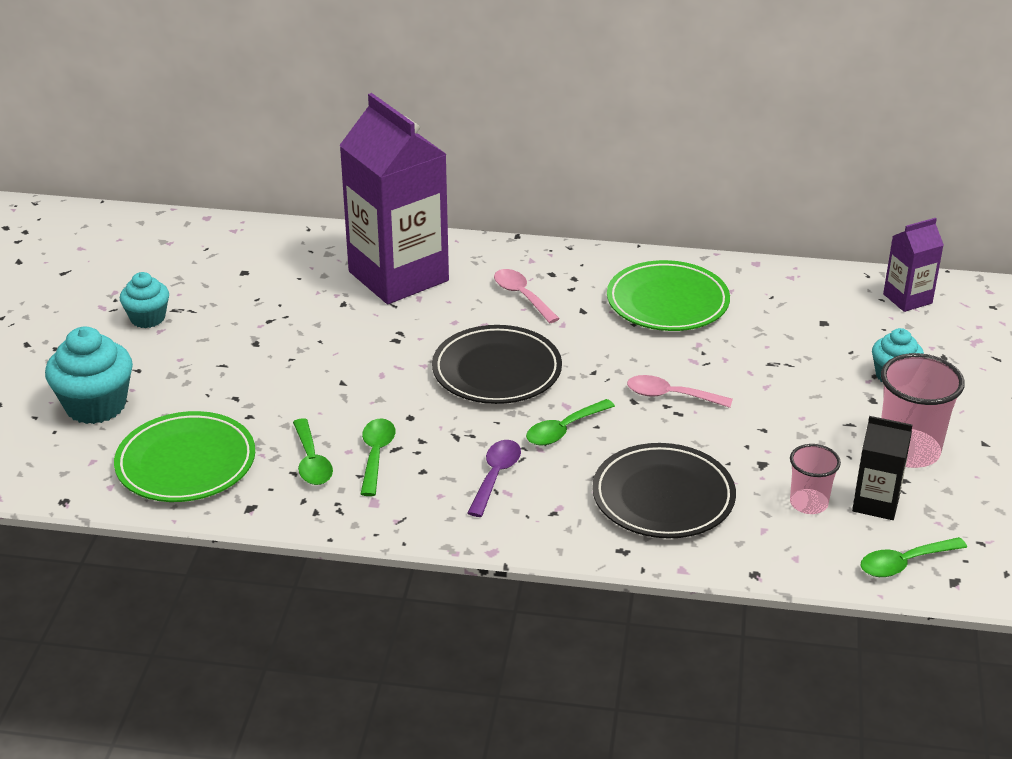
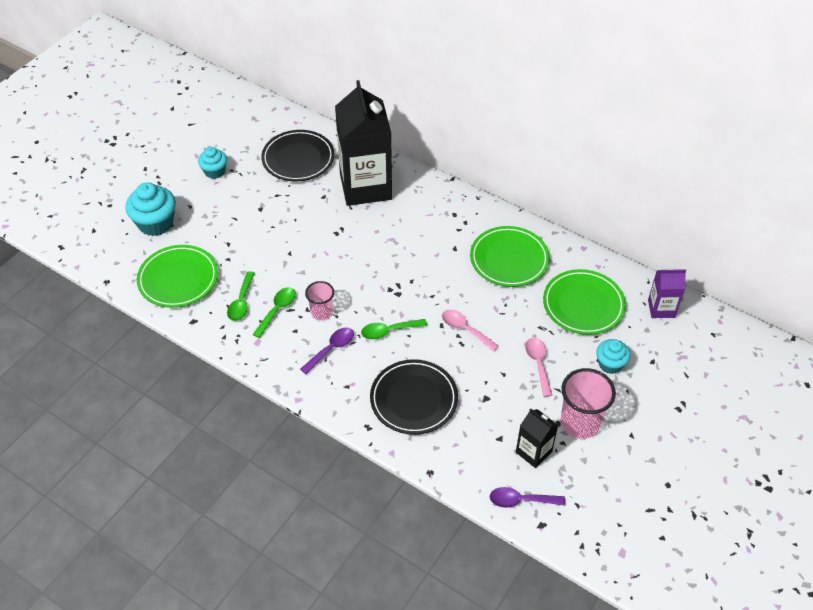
camera: 25 degrees right, 15 degrees up
(398, 276) = (365, 187): purple carton -> black carton
(497, 371) = (378, 275): black plate -> black plate (298, 159)
(522, 296) = (426, 225): pink spoon -> pink spoon (538, 364)
(806, 323) = (583, 305): none -> green plate
(808, 503) = (494, 436): pink cup -> pink cup (321, 312)
(904, 563) = (520, 500): green spoon -> purple spoon

